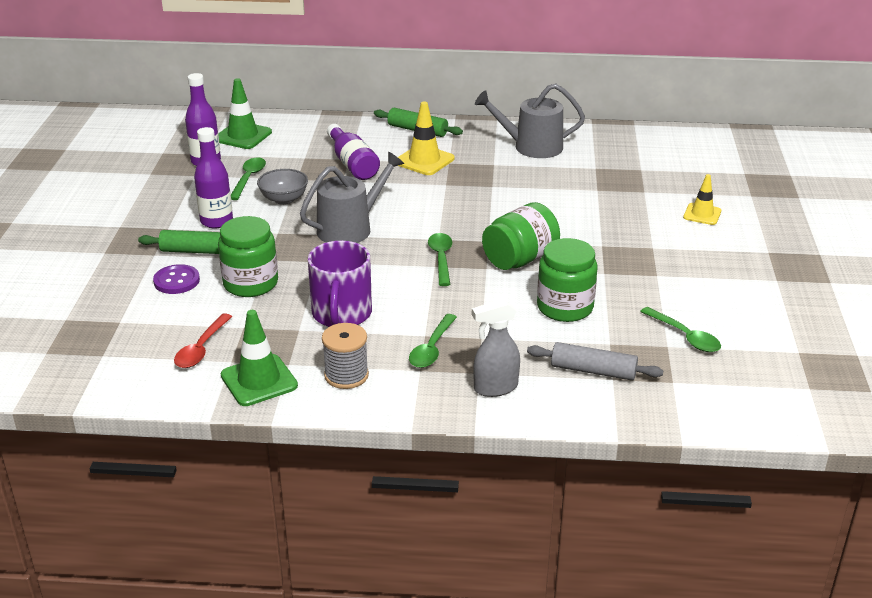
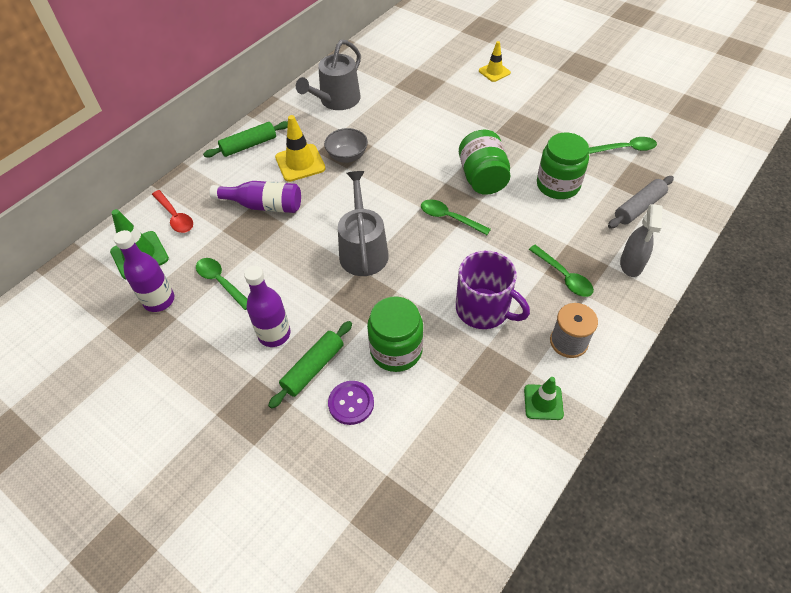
camera: 55 degrees left, 20 degrees up
(201, 348) = (472, 425): red spoon -> red spoon (175, 216)
(259, 380) = (543, 402): green traffic cone -> green traffic cone, size x0.65
(284, 199) = (279, 272): grey bowl -> grey bowl (347, 156)

